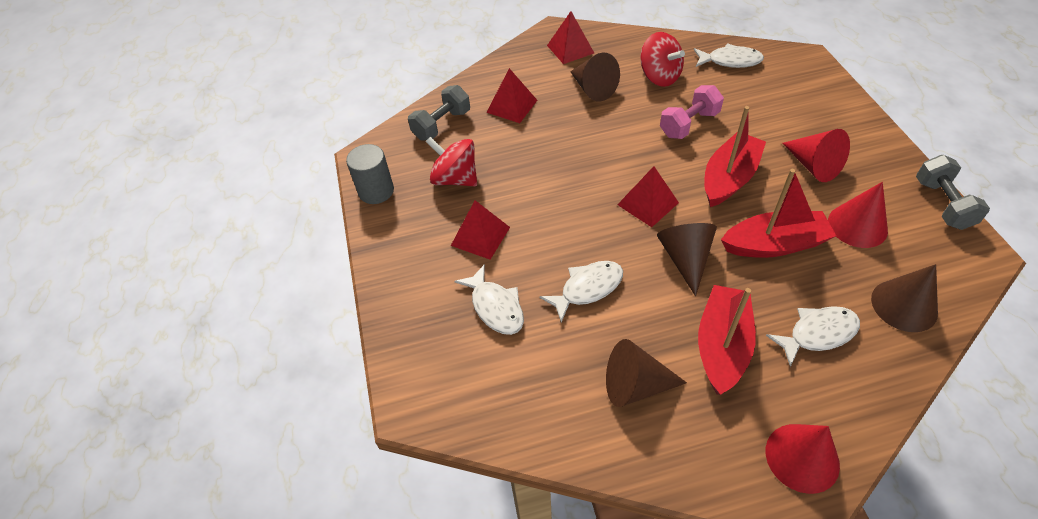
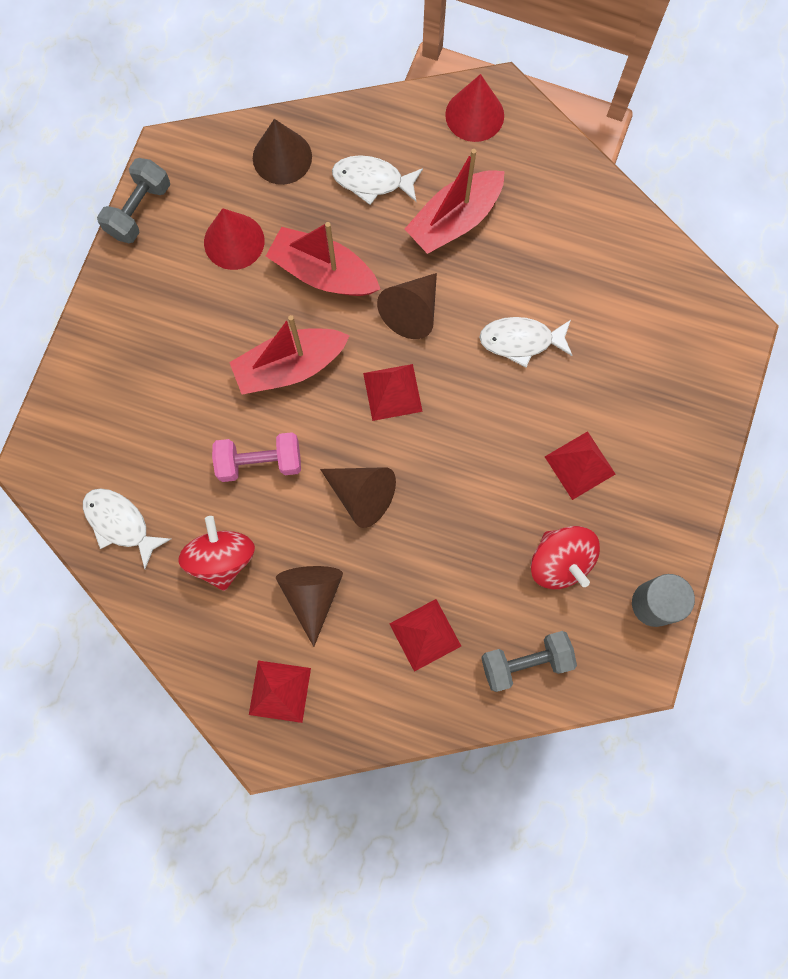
camera: 150 degrees left, 25 degrees up
(495, 307) = (614, 377): white fish -> none
(635, 385) = (548, 235): brown cone -> brown cone (362, 495)
(813, 166) = (198, 324): red cone -> none

